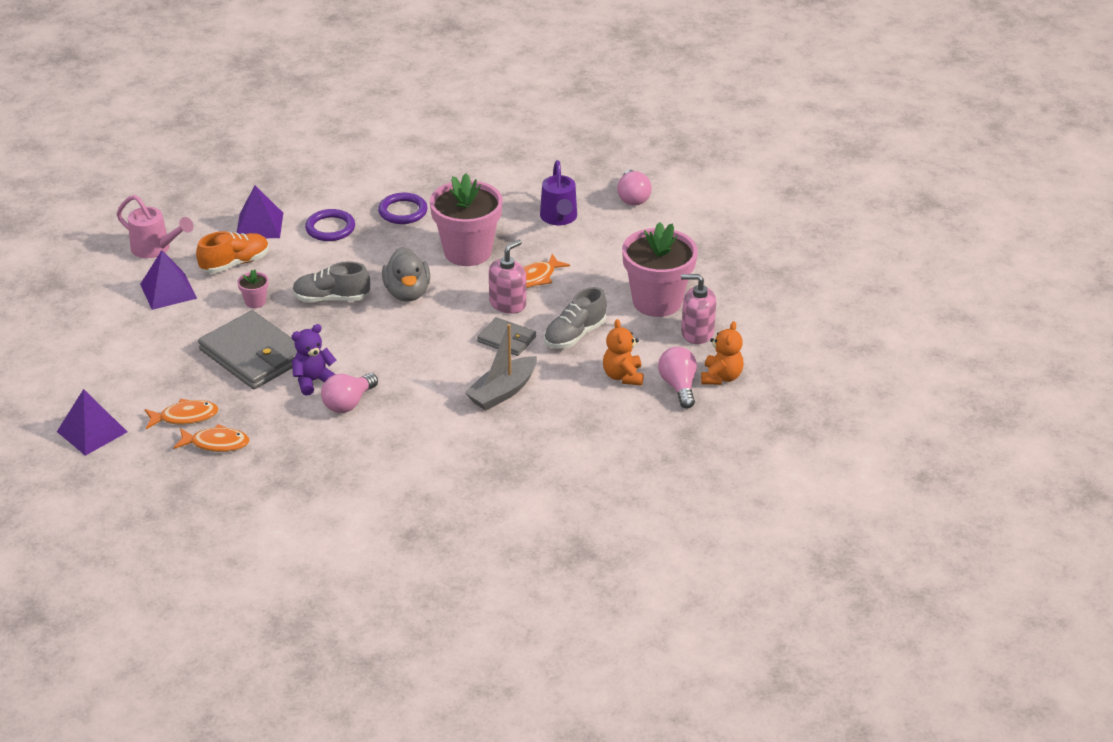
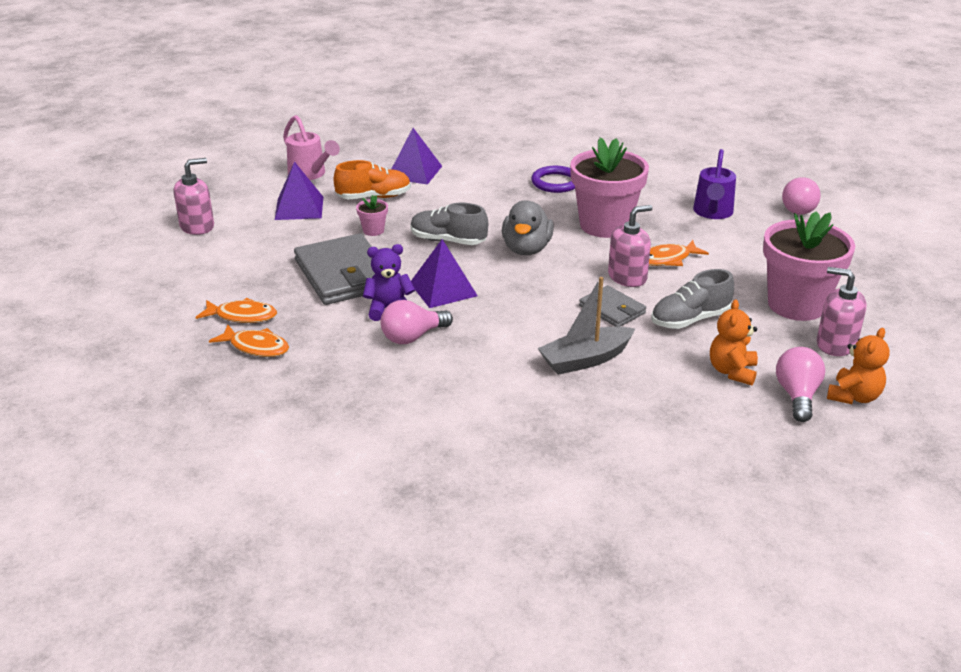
camera: 20 degrees right, 5 degrees down
(79, 332) = (197, 226): none -> pink soap dispenser
(92, 431) = (146, 311): purple pyramid -> purple pyramid (443, 289)
(330, 228) = (479, 184): purple ring -> none

